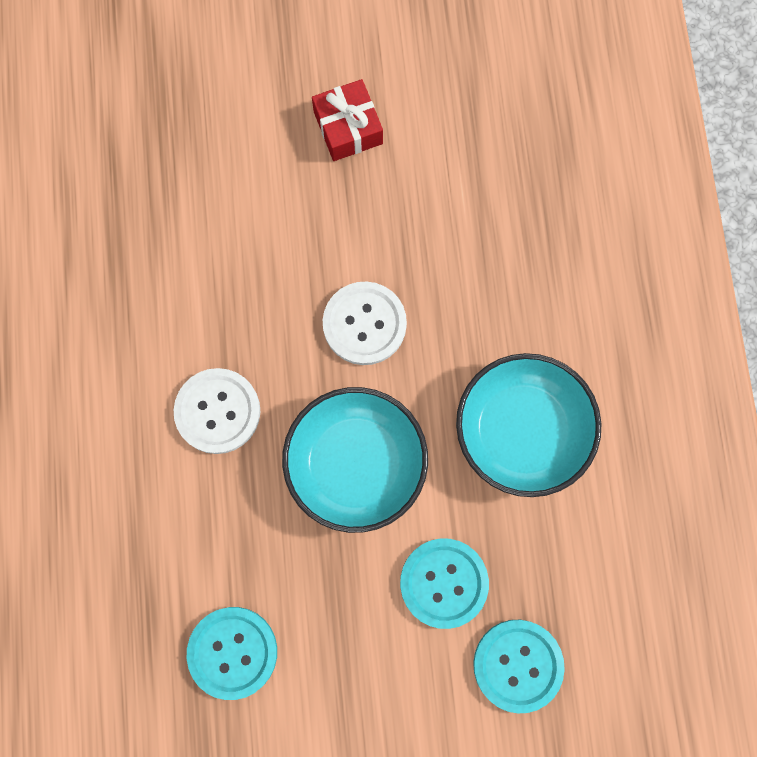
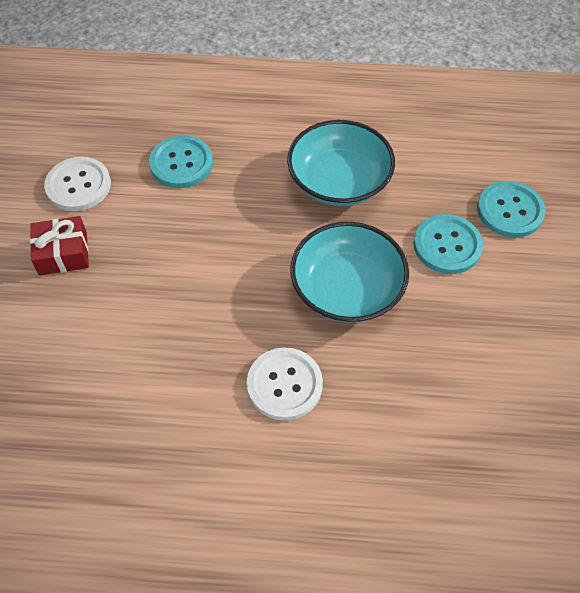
camera: 80 degrees left, 20 degrees down
(232, 652) = (493, 400): turquoise button -> turquoise button (181, 163)
(364, 324) = (234, 266): white button -> white button (78, 185)

